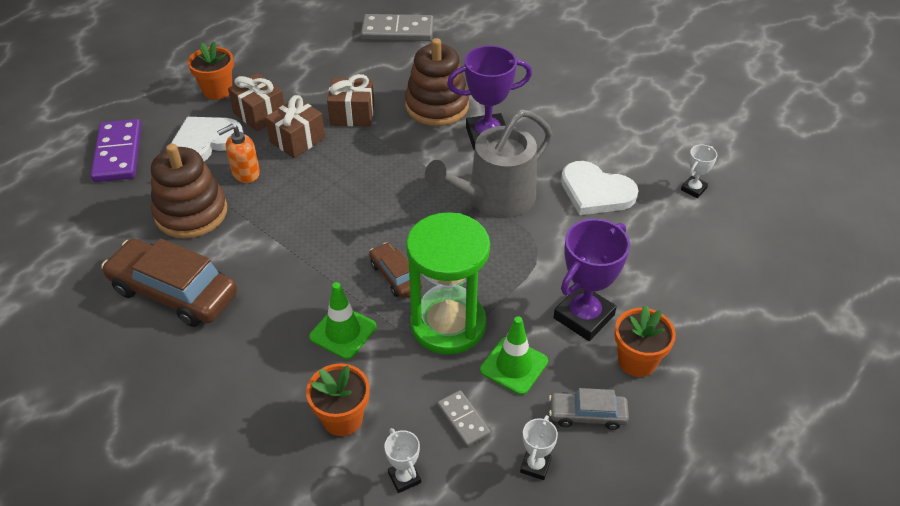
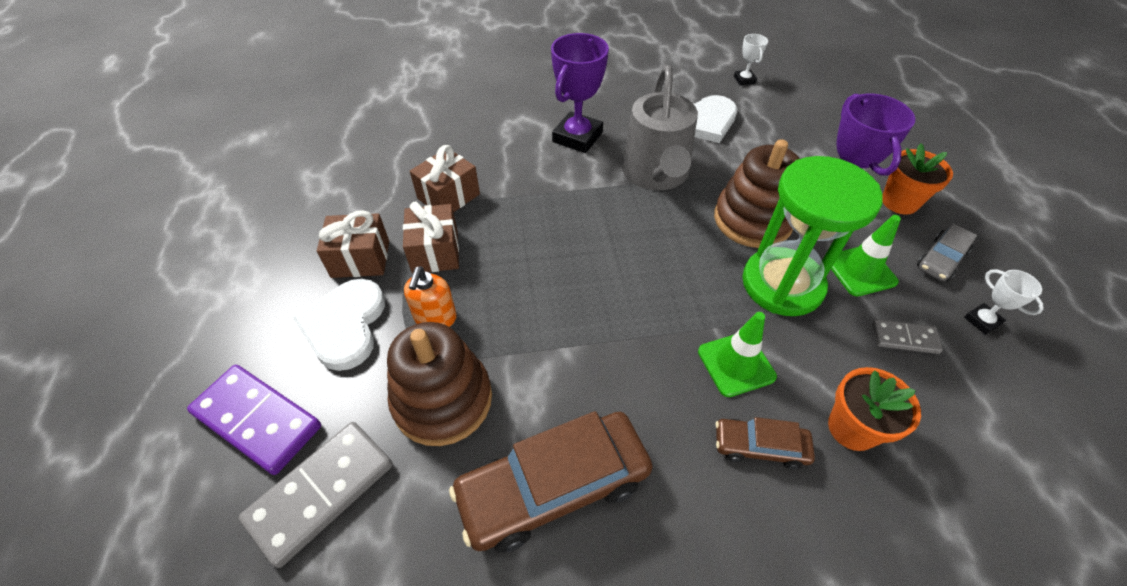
camera: 50 degrees left, 5 degrees up
(217, 90) = (278, 271): orange flower pot -> none
(395, 276) = (693, 285): brown car -> brown car (760, 447)
(397, 31) = (377, 110): grey domino -> grey domino (321, 492)
(404, 478) = (954, 420): white trophy -> none
(437, 106) = (505, 142): brown stacking toy -> brown stacking toy (752, 220)

